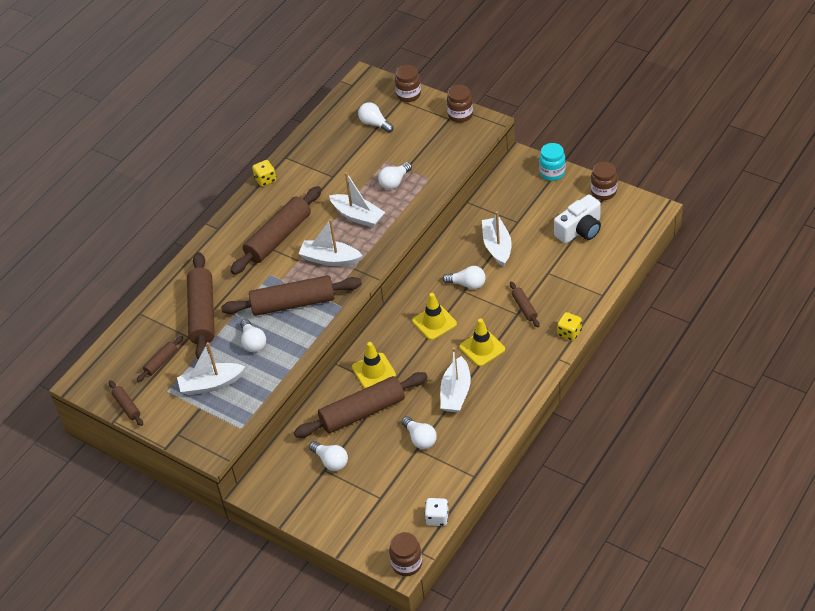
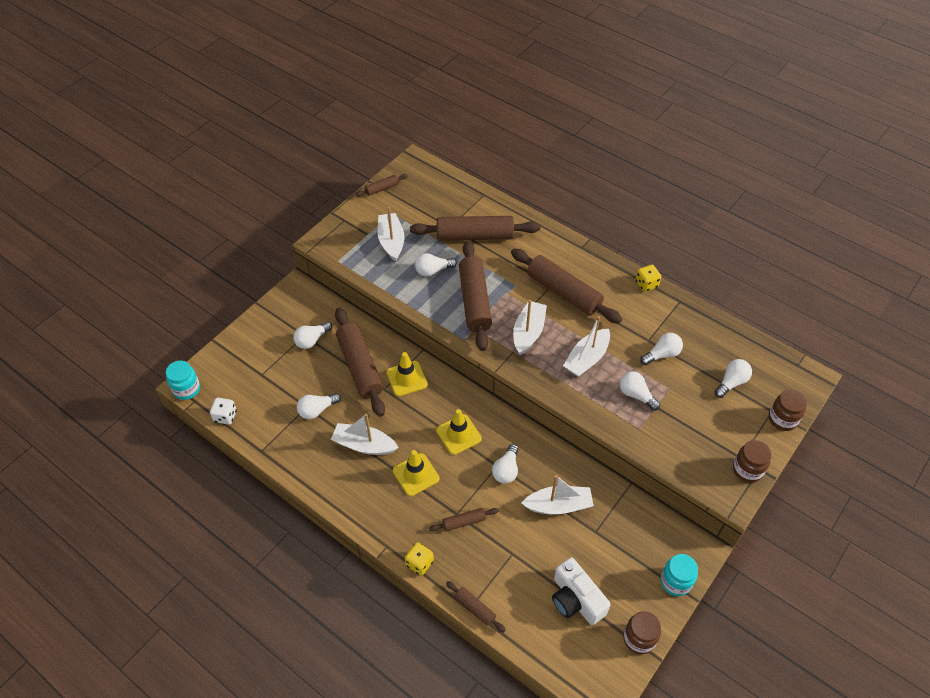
camera: 90 degrees right, 5 degrees up
(161, 362) = (424, 209): brown rolling pin -> brown rolling pin (475, 608)
(348, 167) = (662, 354): none -> white light bulb
(407, 564) = (186, 389): brown jar -> turquoise jar

